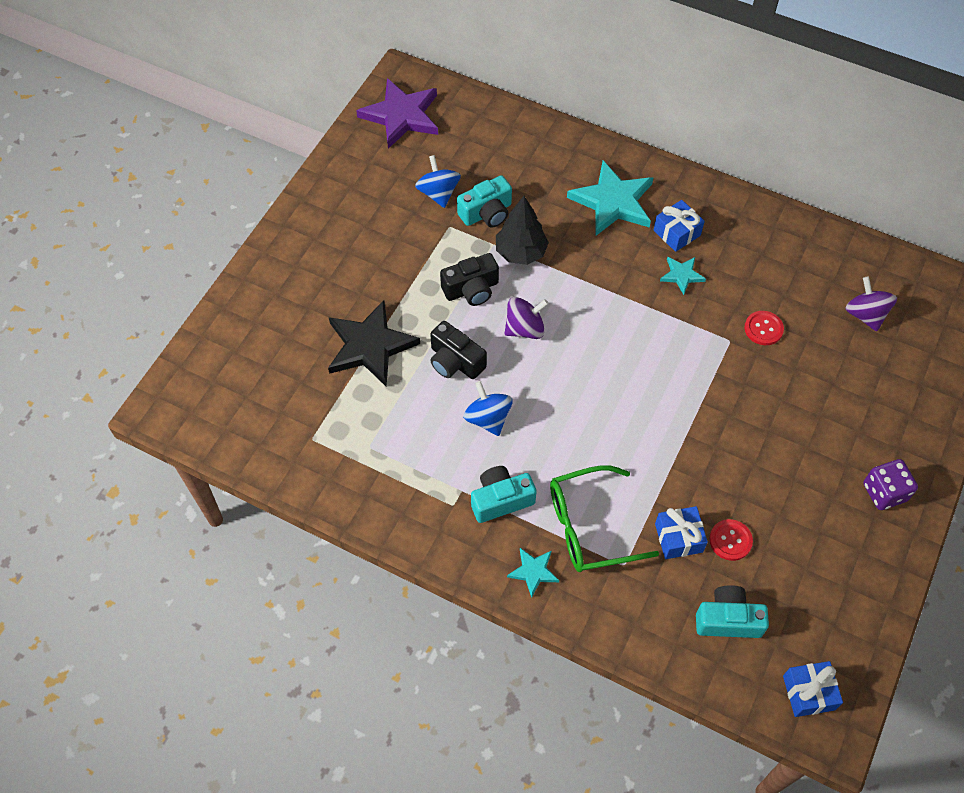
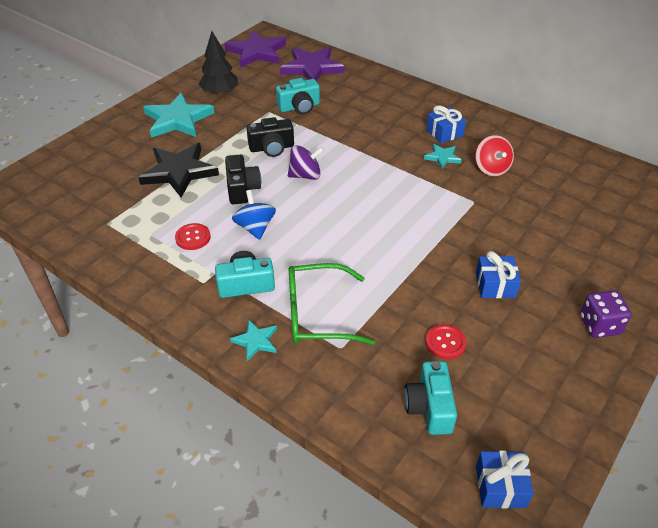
camera: 10 degrees right, 15 degrees down
(438, 193) = (267, 93): blue spinning top -> none
(455, 361) = (242, 189): black camera -> black camera turned 150 degrees counterclockwise
(484, 137) = (312, 68): none -> purple star
(520, 252) = (317, 131): black tree -> black tree (220, 92)
(613, 202) = (398, 110): turquoise star -> turquoise star (178, 119)
(678, 538) = (397, 334): blue gift -> blue gift (495, 285)
(728, 619) = (429, 407): turquoise camera -> turquoise camera turned 105 degrees counterclockwise
(742, 285) = (491, 169): none -> red spinning top
(763, 329) = (504, 197): red button -> red button (193, 237)
(865, 315) = (595, 198): purple spinning top -> none

